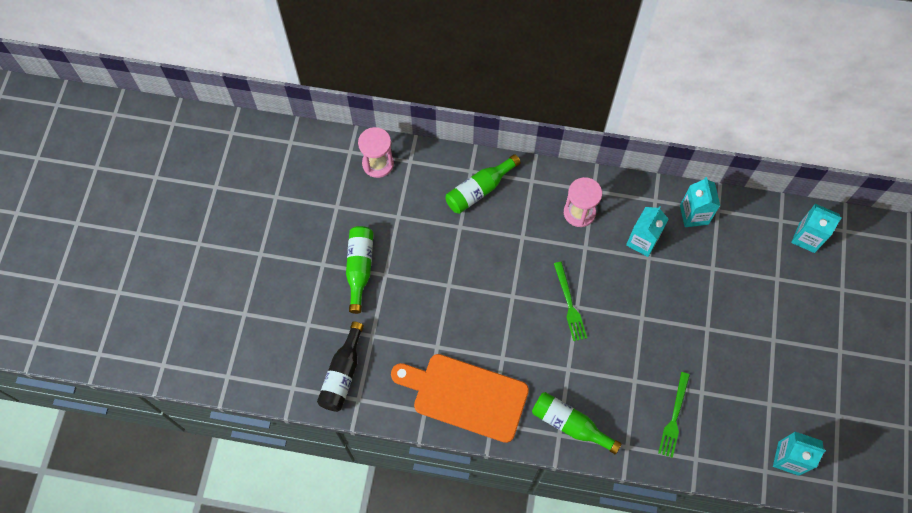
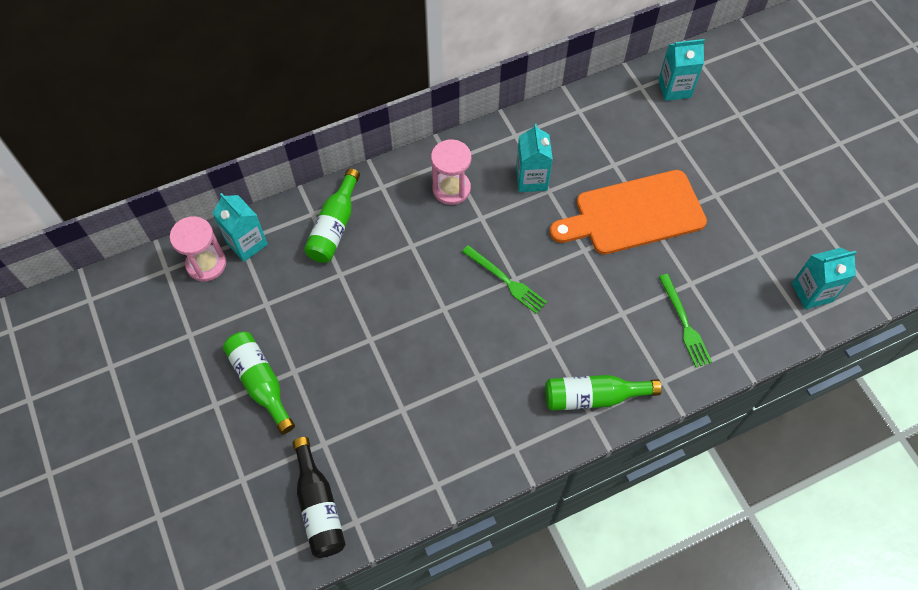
camera: 35 degrees left, 5 degrees down
(465, 396) = (468, 440): orange cutting board -> orange cutting board (634, 214)
(694, 215) = (560, 127): turquoise carton -> turquoise carton (247, 243)

